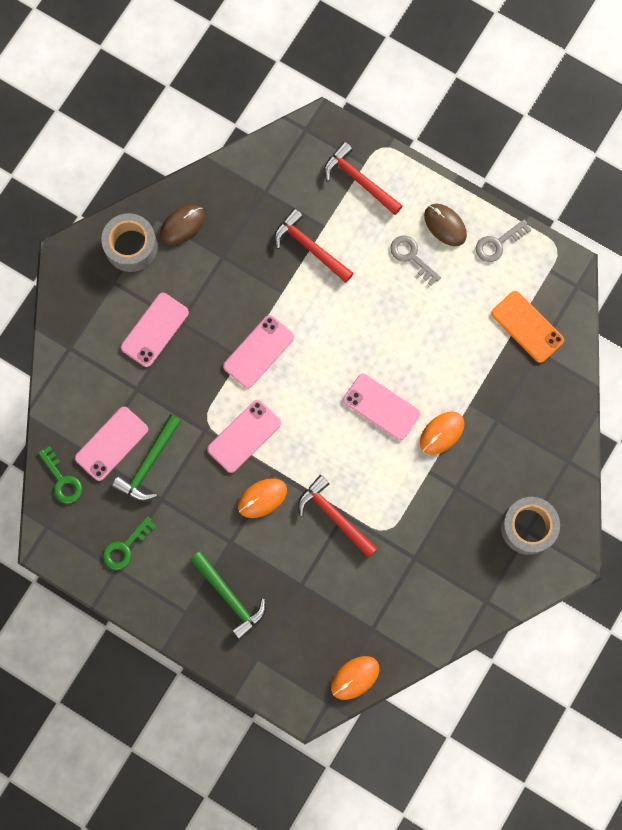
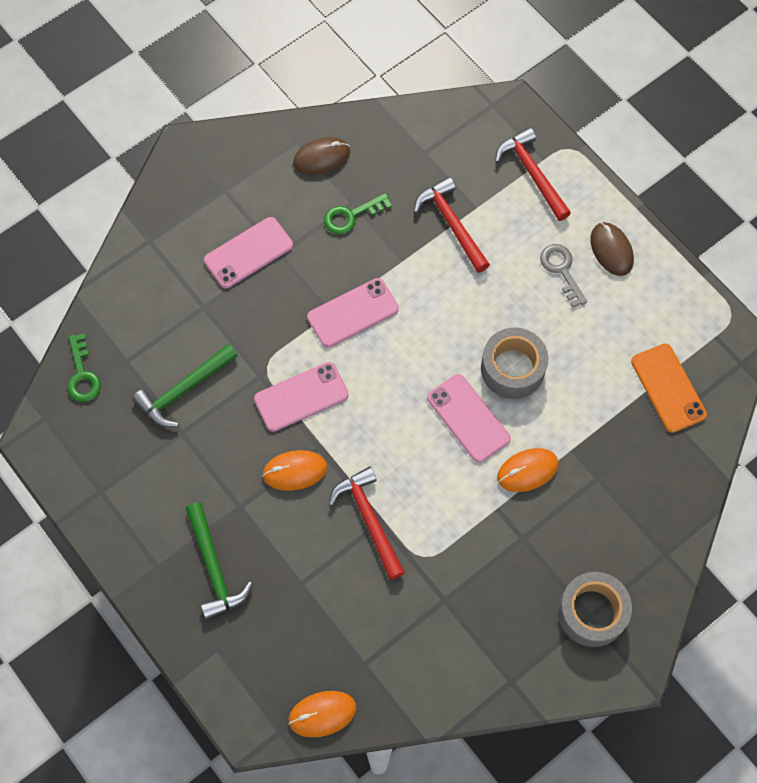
camera: 20 degrees right, 10 degrees down
(112, 443) = (152, 355): pink phone -> none
(125, 547) = (120, 470): green key -> green key (351, 216)
(131, 246) = (258, 161): grey tape -> grey tape (512, 369)
(498, 243) = (665, 288): grey key -> none

